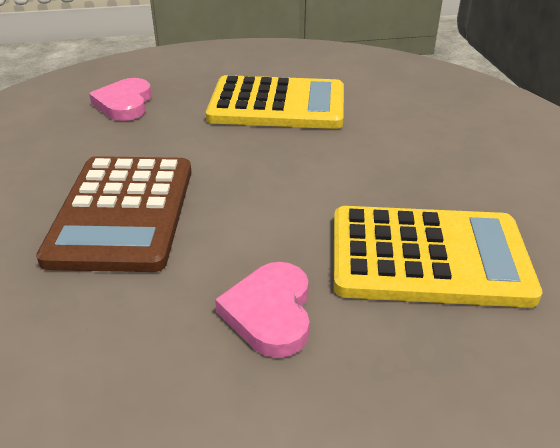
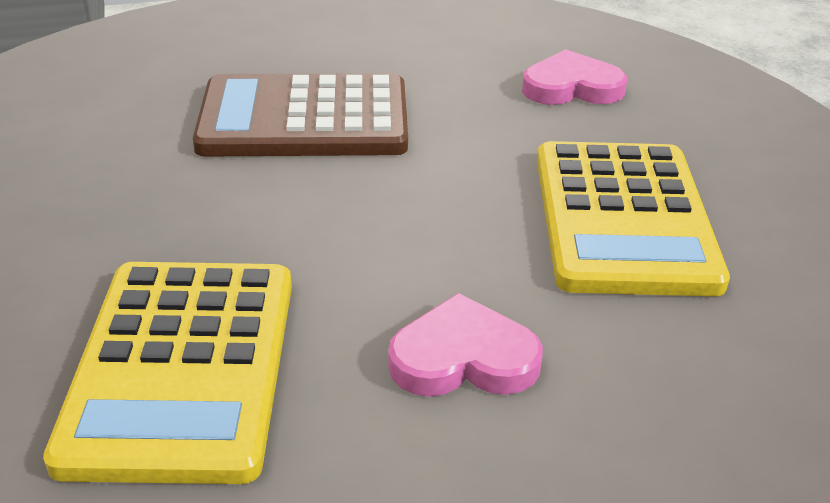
camera: 85 degrees right, 0 degrees up
(270, 312) = (108, 228): pink heart -> pink heart (463, 358)

